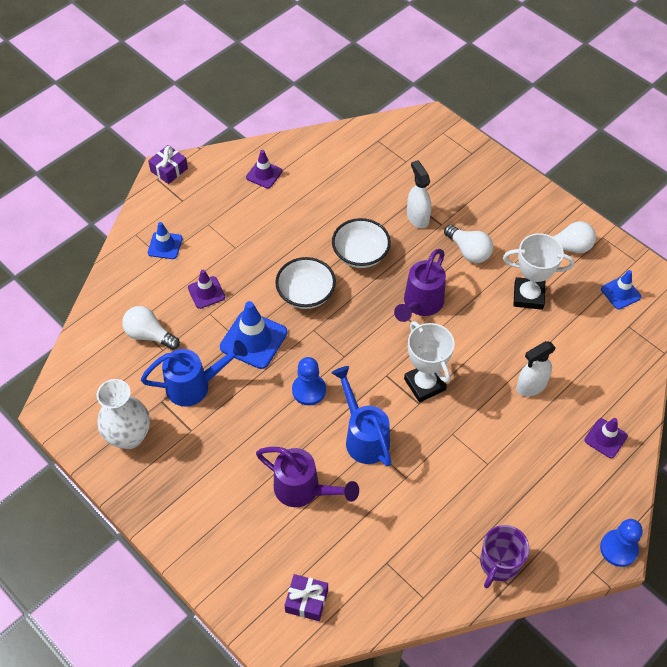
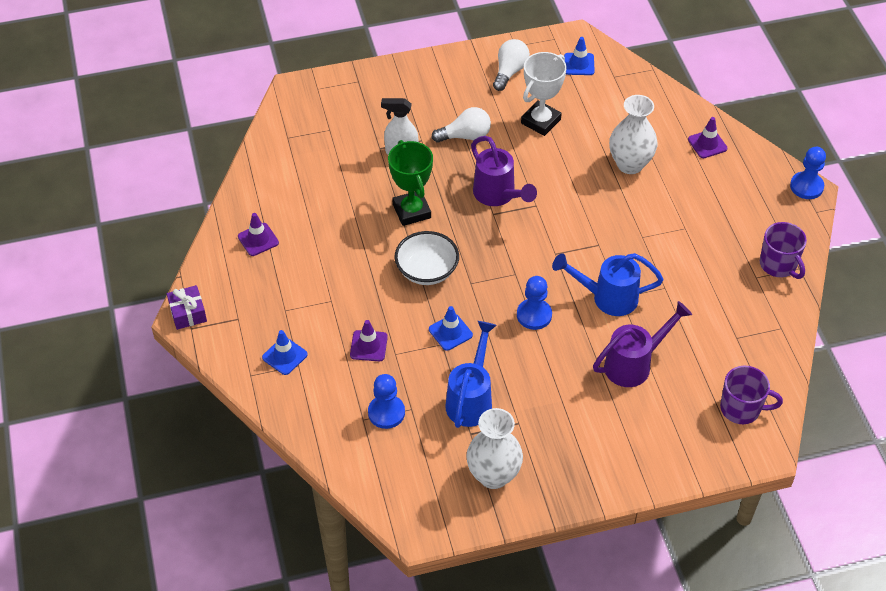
camera: 60 degrees left, 5 degrees down
(149, 335) = (386, 413): white light bulb -> blue pawn
(253, 340) = (450, 332): blue traffic cone -> blue traffic cone, size x0.59
(306, 601) = (741, 408): purple gift -> purple mug
(360, 254) = (411, 211): white bowl -> green trophy
(424, 384) = (582, 232): white trophy -> none
(531, 386) = (630, 164): white spray bottle -> white vase

